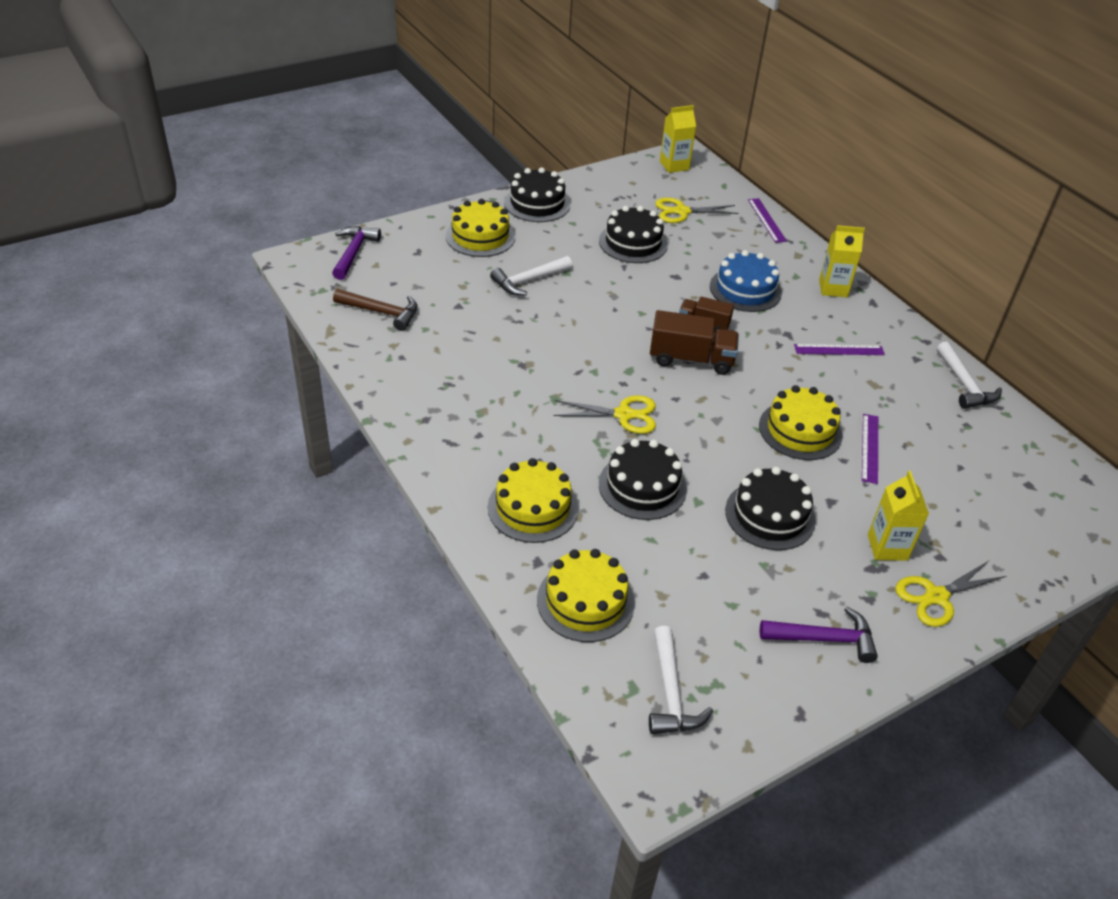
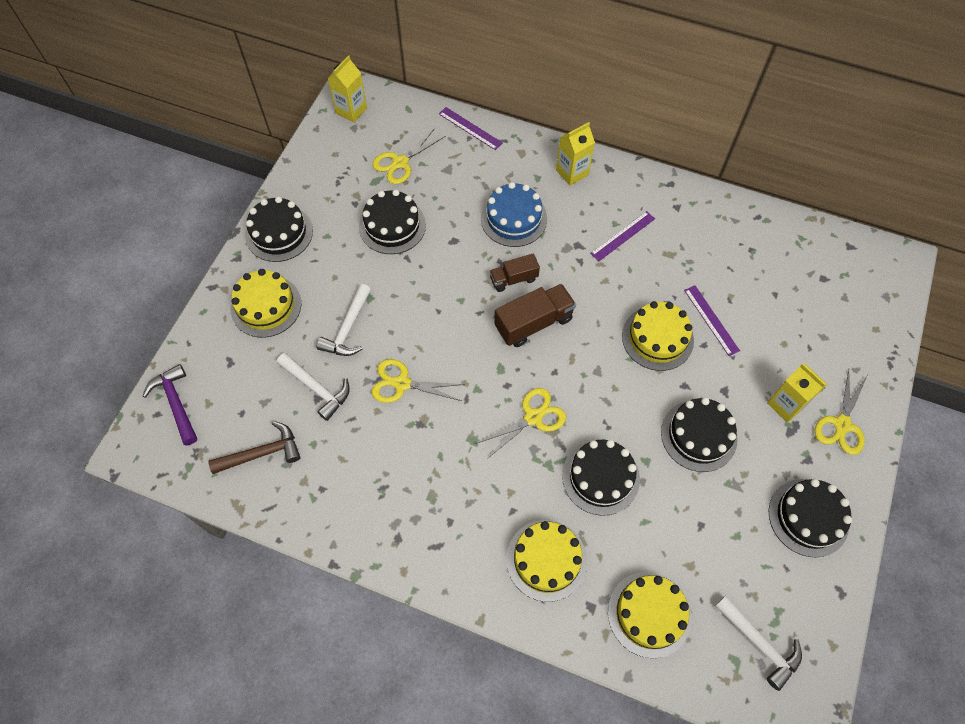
camera: 35 degrees left, 20 degrees up
(535, 334) = (402, 383): none -> yellow scissors
(824, 639) = (808, 517): purple hammer -> black cake
(964, 384) = (723, 210): white hammer -> white hammer (317, 388)

